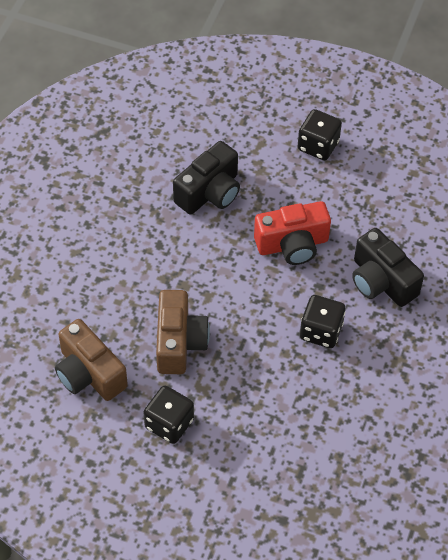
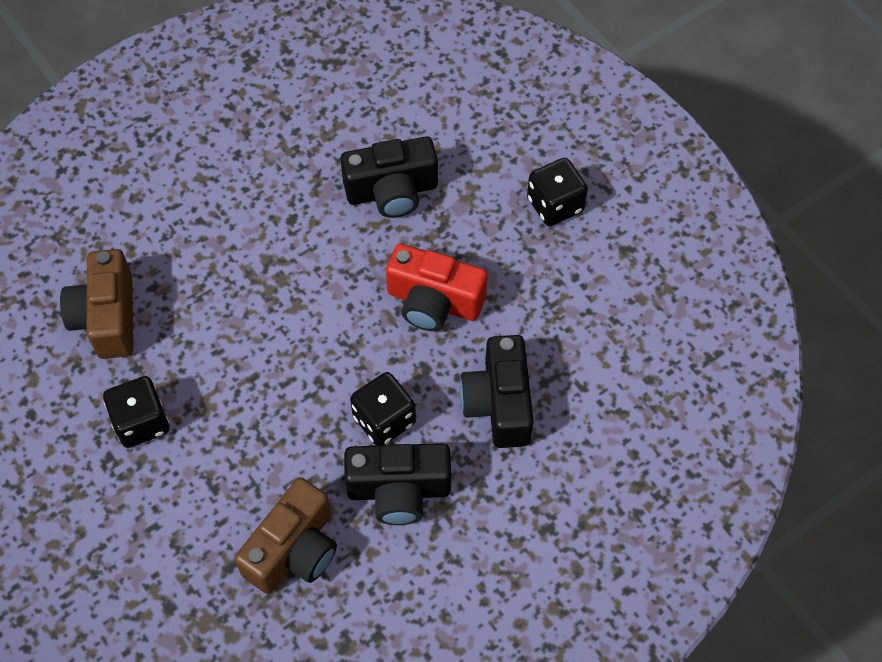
camera: 35 degrees right, 5 degrees up
(179, 342) = (224, 339): brown camera -> brown camera (294, 550)
(364, 366) = (399, 490): none -> black camera

